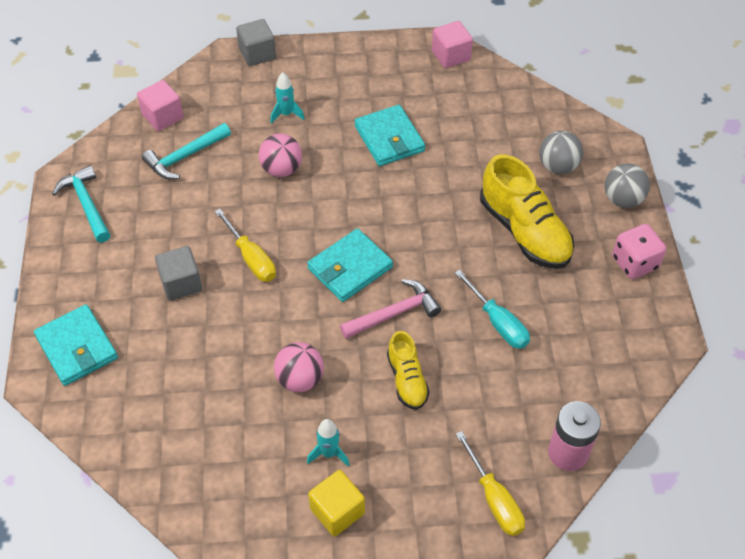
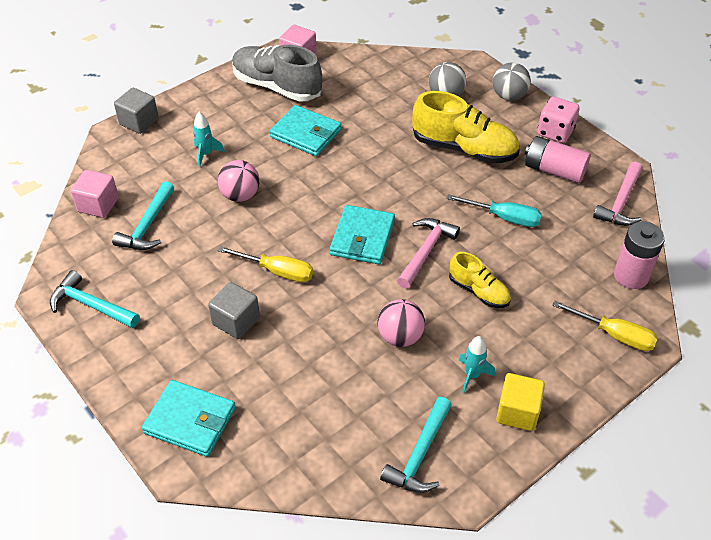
camera: 35 degrees left, 5 degrees down
(223, 492) = (420, 454): none -> turquoise hammer
(404, 77) = (276, 86): none -> grey shoe
(594, 302) = (554, 170): none -> pink battery
(632, 373) = (621, 202): none -> pink hammer

